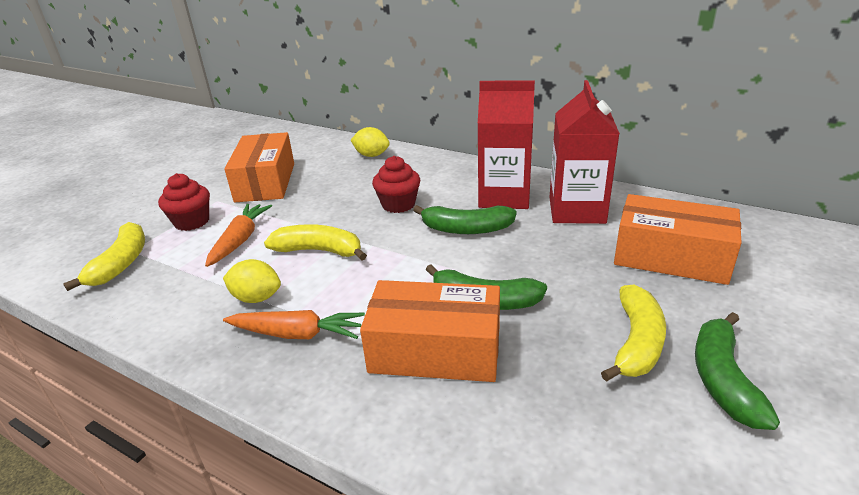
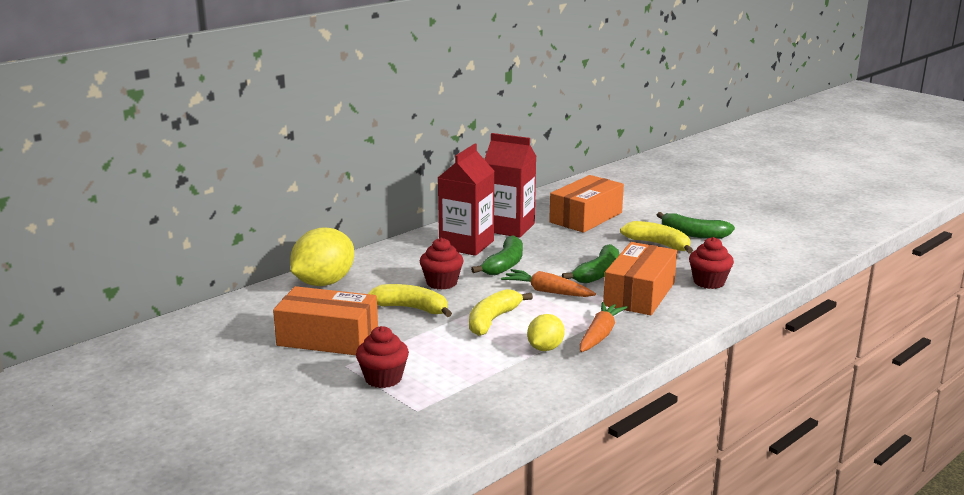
camera: 75 degrees left, 10 degrees down
(121, 263) = (439, 414): yellow banana -> yellow banana (411, 308)
(240, 240) = (445, 354): orange carrot -> orange carrot (547, 291)
(371, 155) = (324, 283): yellow lemon -> yellow lemon, size x1.81
(522, 427) = (709, 282): none -> red cupcake

